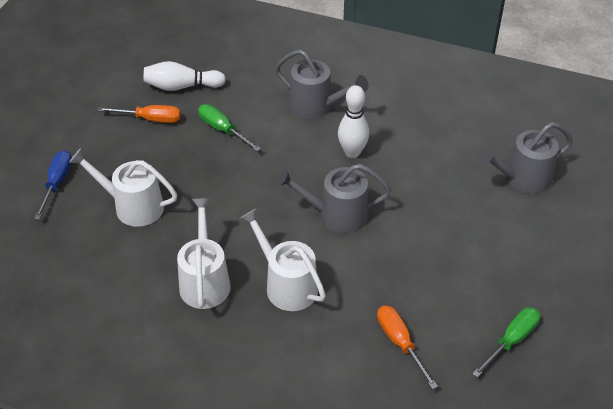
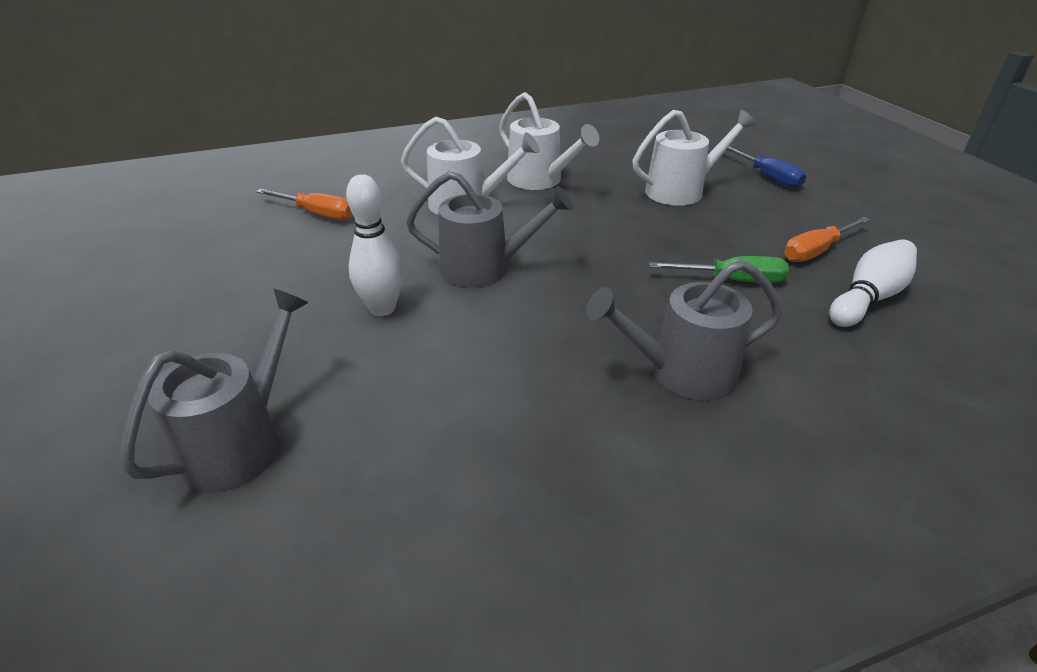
camera: 140 degrees right, 10 degrees down
(336, 214) = (484, 268): grey watering can -> grey watering can turned 45 degrees clockwise
(352, 152) = (548, 338): white bowling pin -> white bowling pin (382, 308)
(511, 340) = (191, 257): green screwdriver -> none

